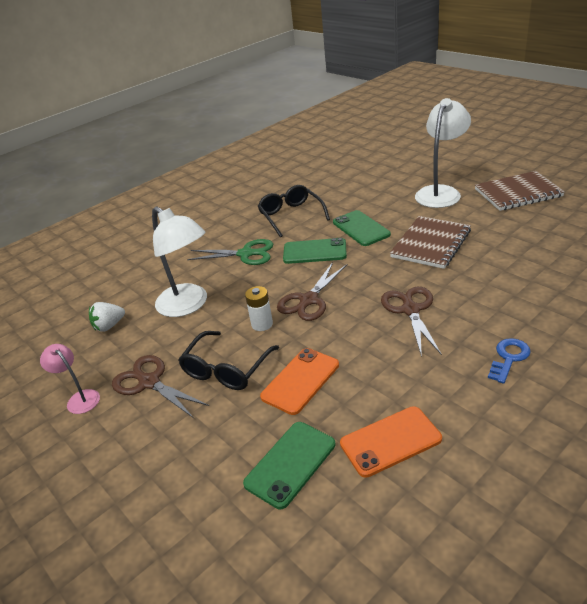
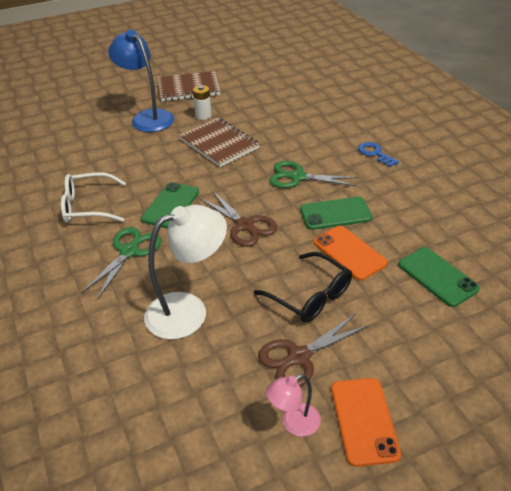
camera: 75 degrees left, 5 degrees up
(109, 326) = (175, 388): white strawberry -> none
(262, 324) = (259, 261): white battery -> white battery (203, 116)
(291, 216) = (88, 206): black glasses -> white glasses
(361, 228) = (159, 171): green phone -> green phone (335, 213)
(390, 441) = (431, 223): orange phone -> orange phone (364, 420)
(410, 310) = (298, 177): brown scissors -> green scissors
(441, 192) = (147, 117): white lamp -> blue lamp
(518, 193) = (189, 88): brown notebook -> brown notebook turned 75 degrees clockwise

